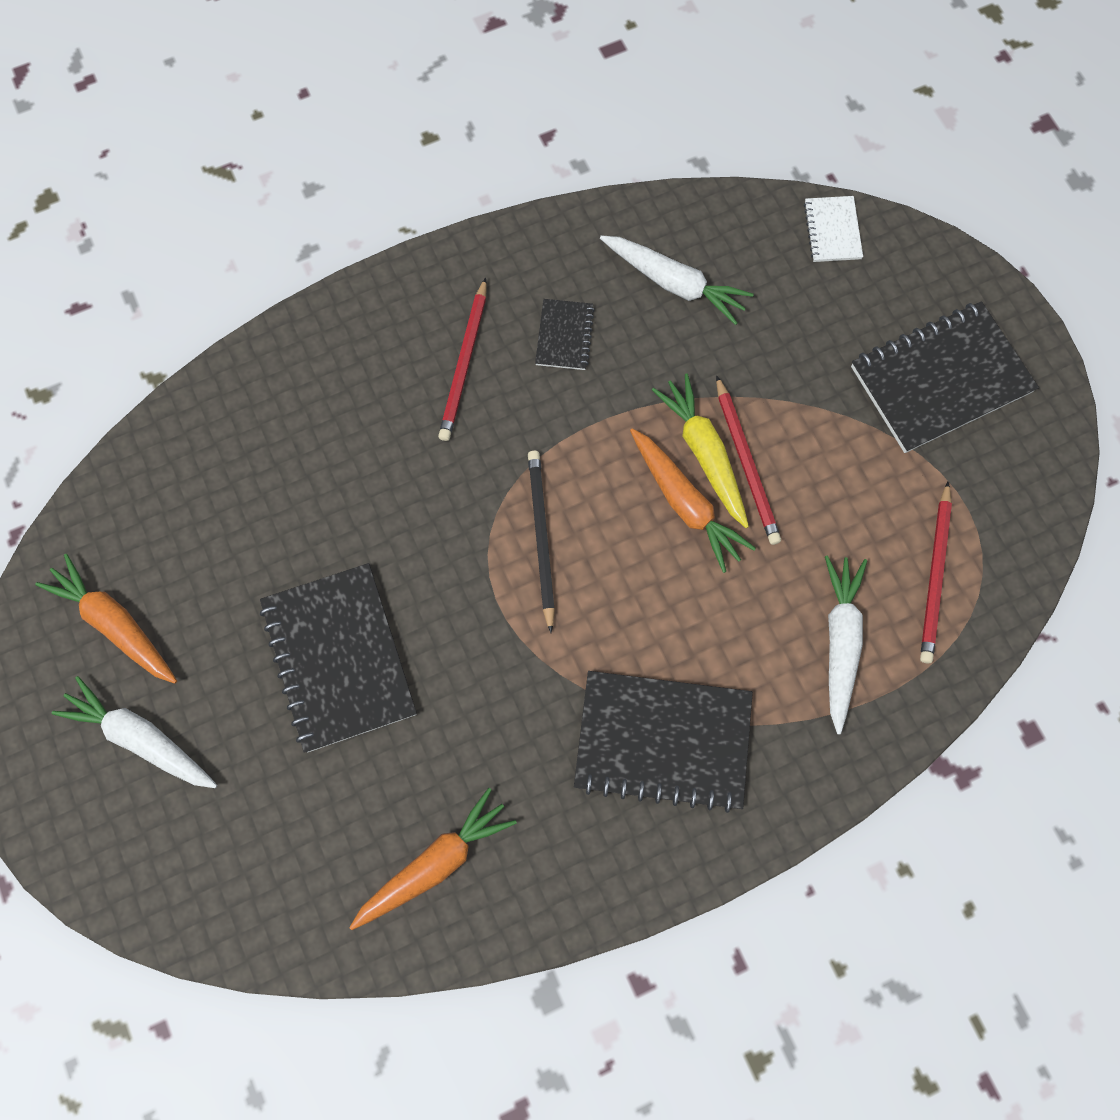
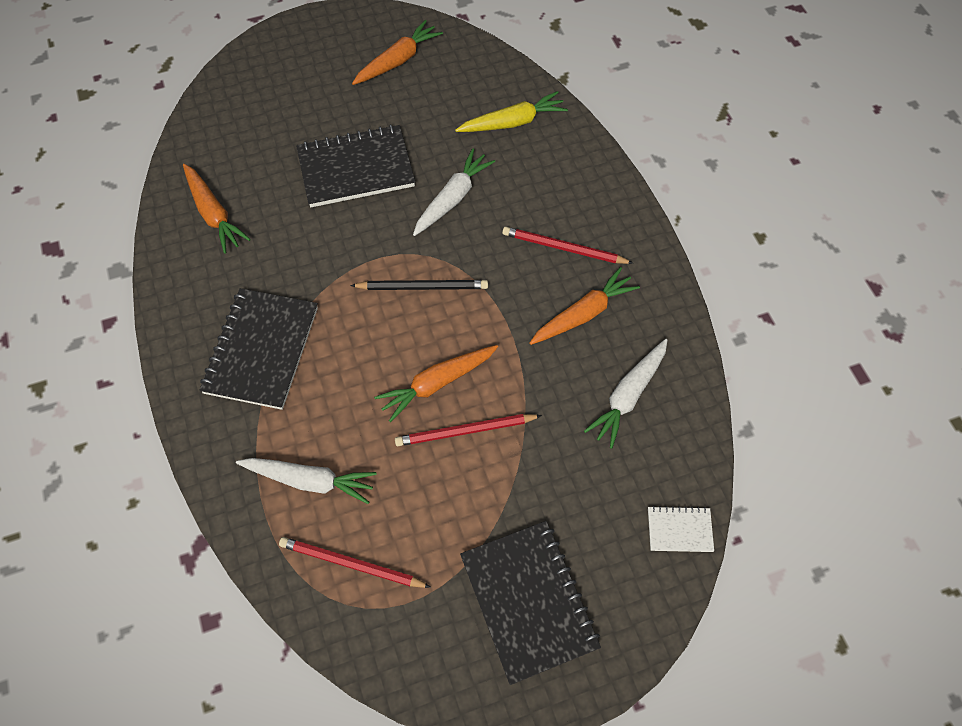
camera: 95 degrees right, 10 degrees down
(141, 738) = (325, 73): white carrot -> white carrot (452, 198)
(564, 336) = (583, 314): black notebook -> orange carrot
(704, 453) = (477, 401): yellow carrot -> yellow carrot (513, 122)

